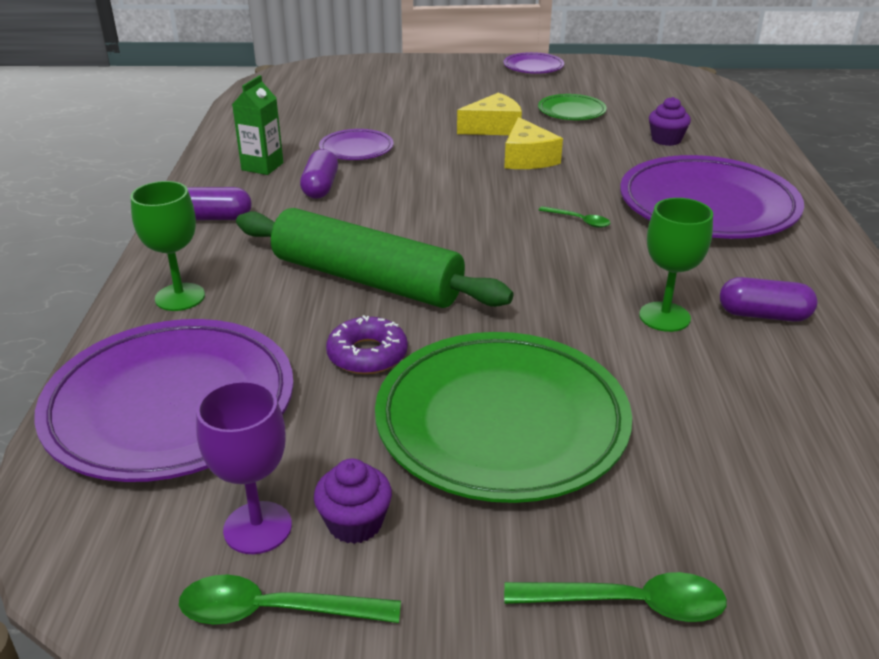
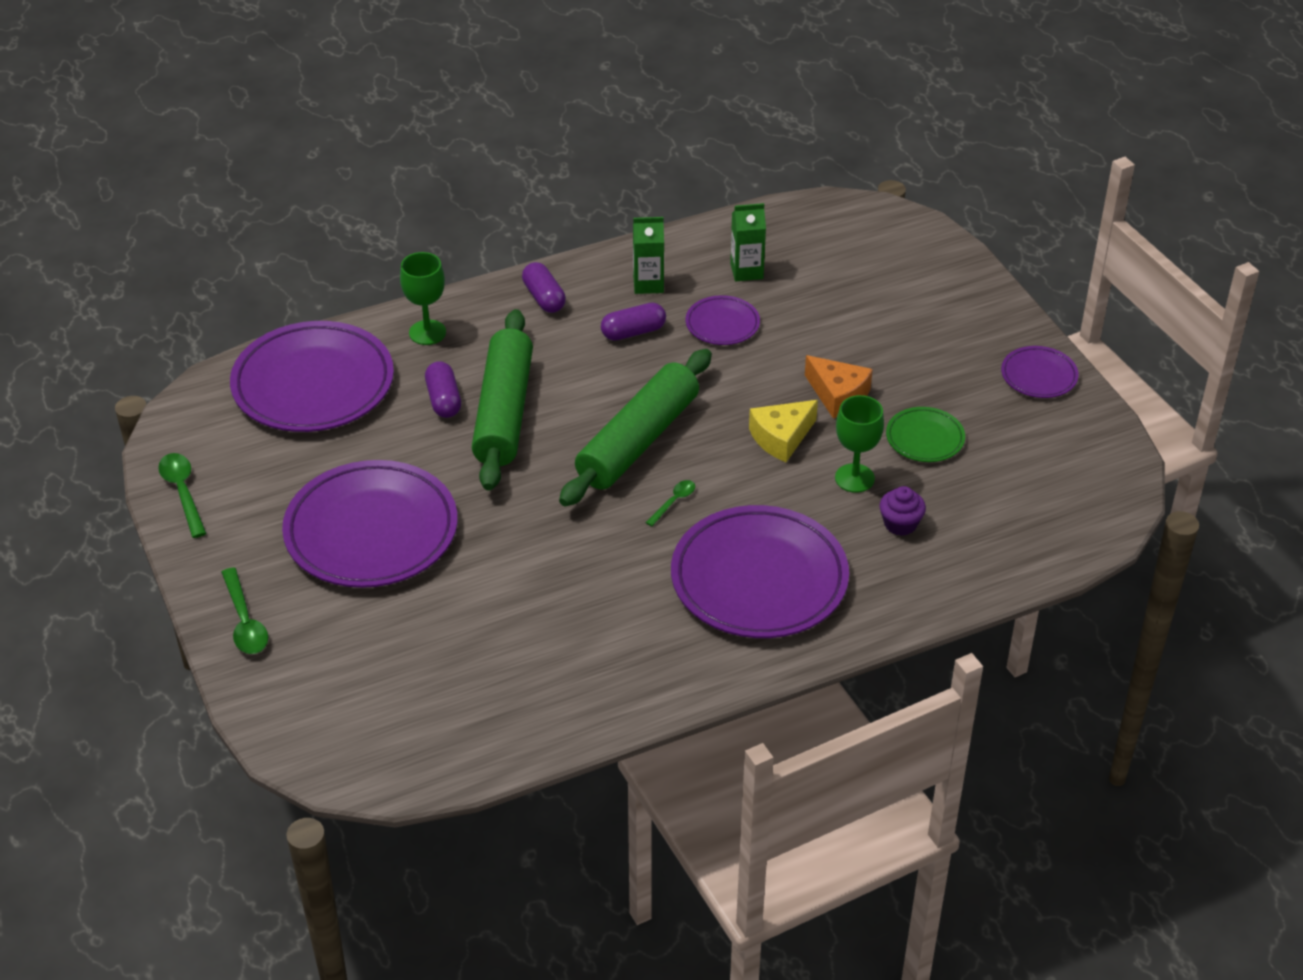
camera: 65 degrees right, 10 degrees up
(257, 527) = (234, 463): purple goblet -> none
(300, 126) = (746, 271): none -> green carton
(355, 523) = (254, 498): purple cupcake -> none
(367, 354) = (410, 447): purple donut -> none
(478, 219) = (637, 441): none -> green rolling pin
(493, 128) = (838, 395): yellow cheese -> orange cheese
(501, 423) = (371, 531): green plate -> purple plate
(579, 221) = (673, 502): green spoon -> green spoon turned 150 degrees counterclockwise
(664, 317) = (544, 584): green goblet -> green goblet (854, 478)
(763, 315) = (580, 640): purple capsule -> purple capsule (444, 400)

